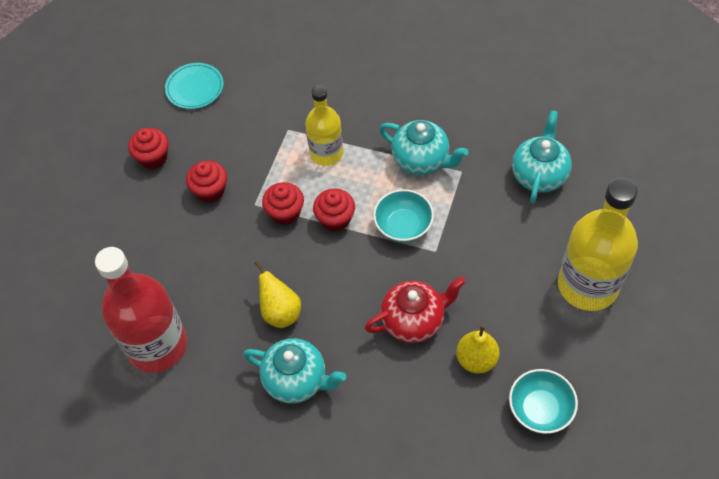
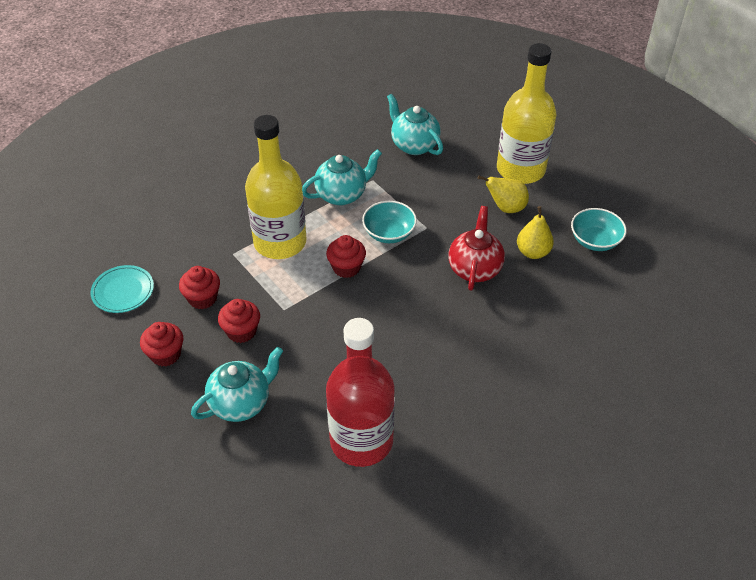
camera: 60 degrees left, 10 degrees down
(280, 312) = (401, 342): yellow pear -> yellow pear (506, 208)
(285, 213) = (311, 294): red cupcake -> red cupcake (202, 298)
(297, 380) = (470, 362): turquoise teapot -> turquoise teapot (241, 403)
(326, 153) = (280, 242): yellow bottle -> yellow bottle, size x1.63

